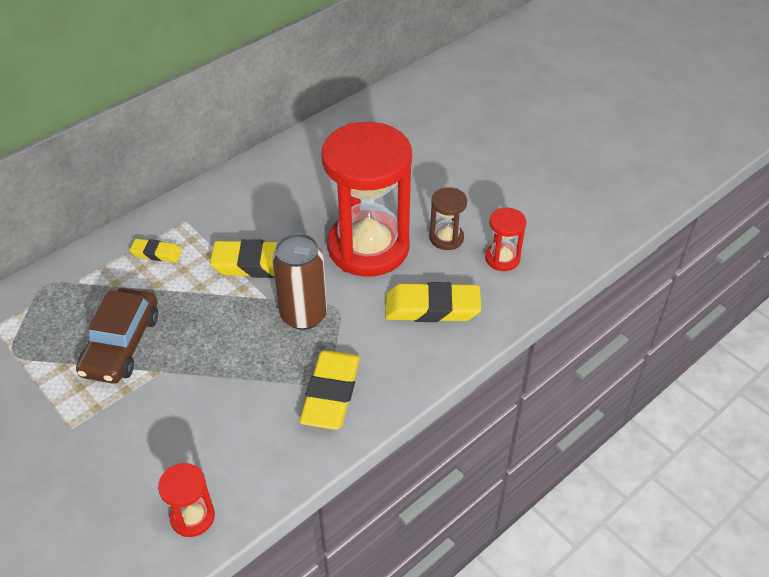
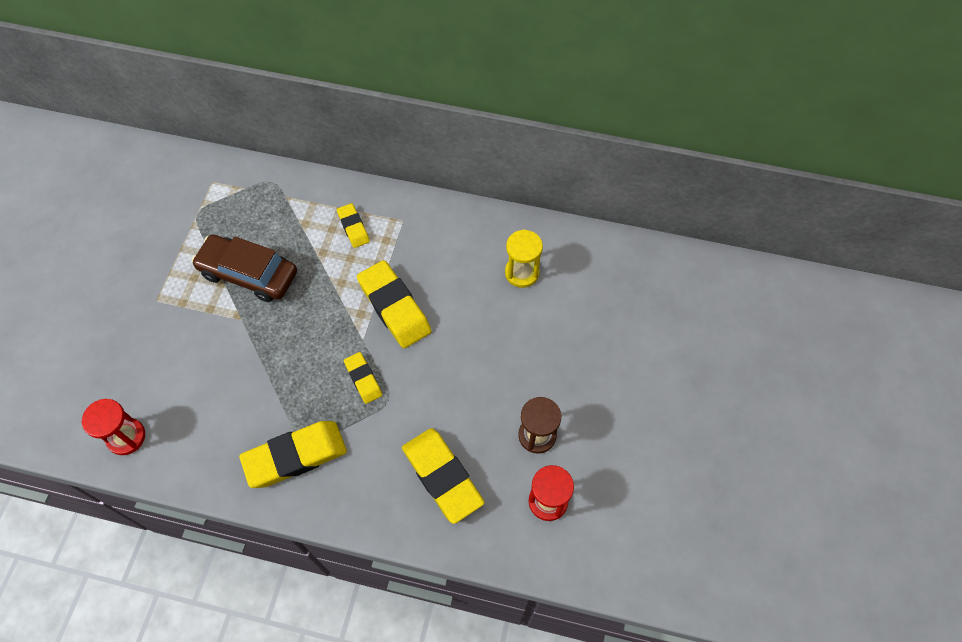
camera: 55 degrees right, 15 degrees up
(121, 344) = (249, 274): brown car -> brown car turned 45 degrees clockwise
(303, 315) = (363, 379): brown can -> yellow eraser
(307, 178) = (522, 273): none -> yellow hourglass
(368, 247) = (476, 377): red hourglass -> none

